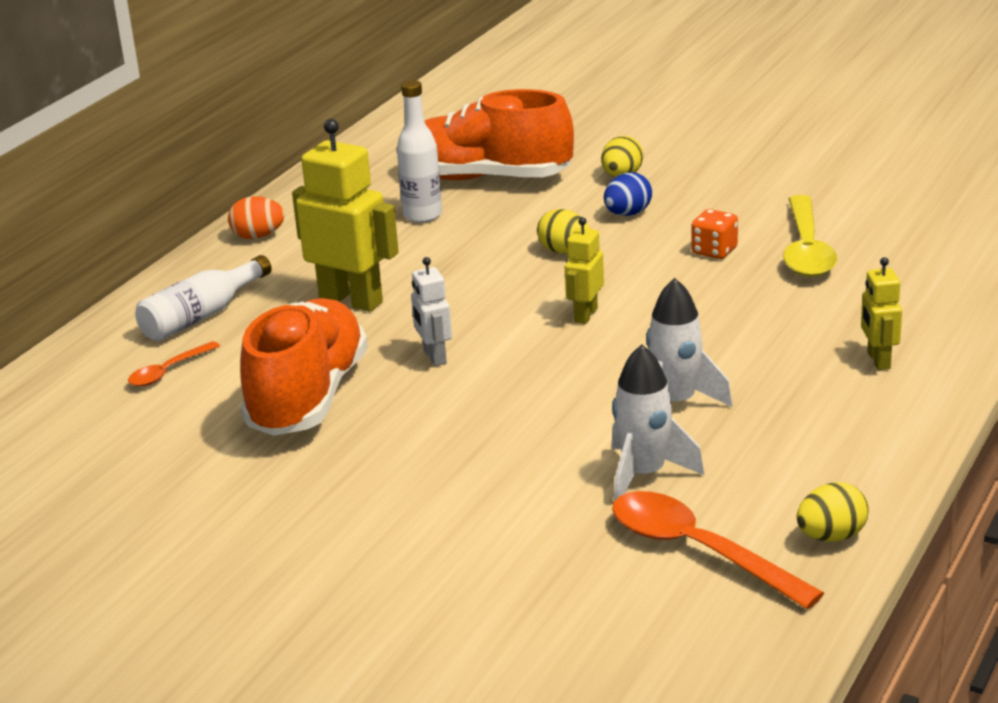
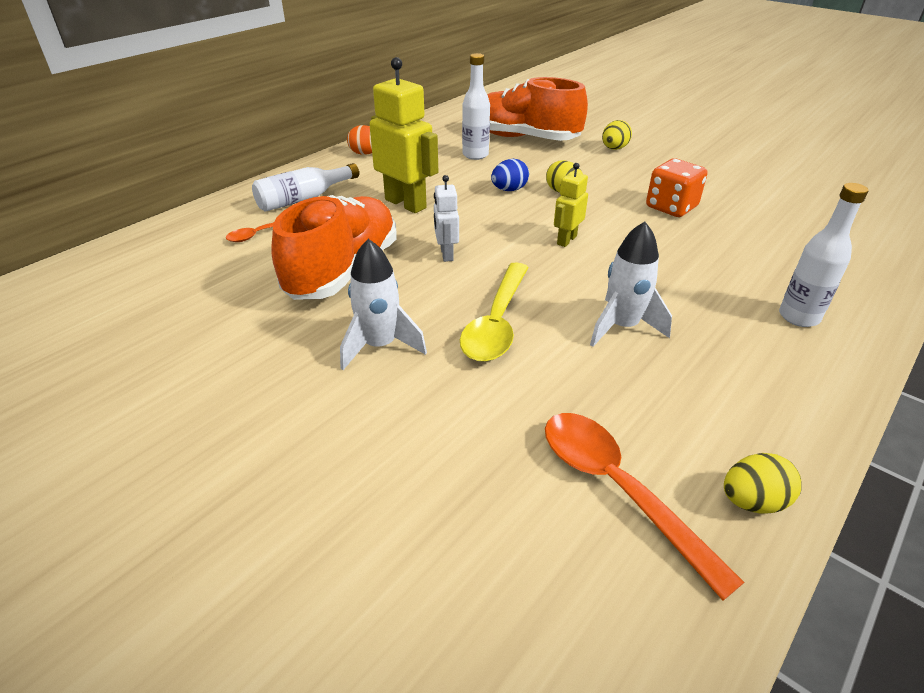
camera: 10 degrees right, 10 degrees up
(627, 214) = (613, 173): blue egg -> blue egg (509, 190)
(644, 475) = (582, 392): white rocket -> white rocket (380, 346)
(714, 251) = (671, 207): orange dice -> orange dice, size x1.53
(806, 249) = (741, 216): yellow spoon -> yellow spoon (497, 322)
(878, 360) = (798, 317): yellow robot -> white bottle

